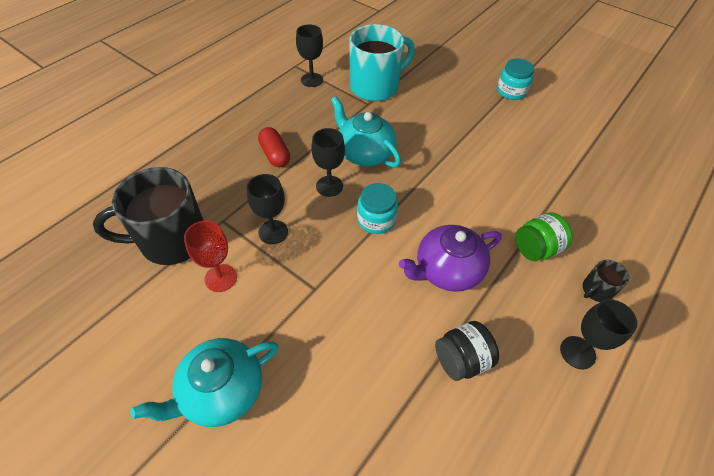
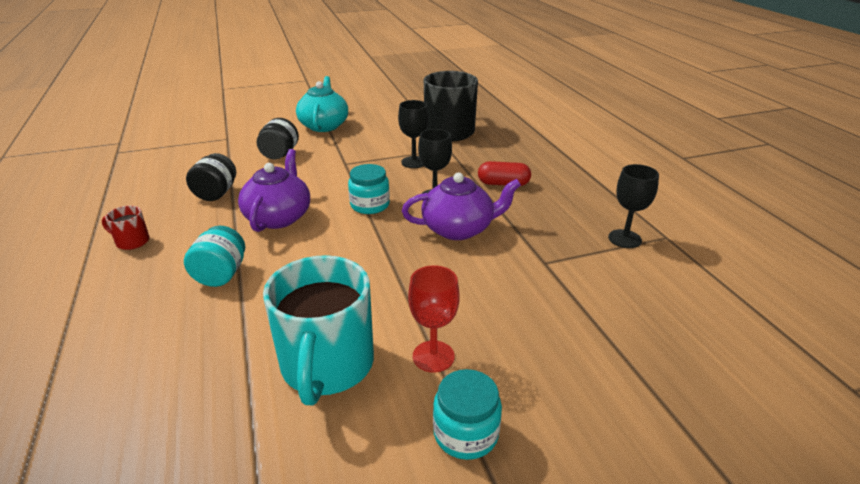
camera: 125 degrees right, 20 degrees down
(221, 278) = (397, 139): red goblet -> red goblet (433, 356)
(338, 374) = (280, 154): none -> black jar
(364, 153) = (459, 229): turquoise teapot -> purple teapot
(375, 86) = (579, 282): turquoise mug -> turquoise mug (327, 366)
(536, 249) = (221, 275): green jar -> turquoise jar
(577, 352) = (132, 241): black goblet -> red mug
(596, 290) = (138, 284): black mug -> none

